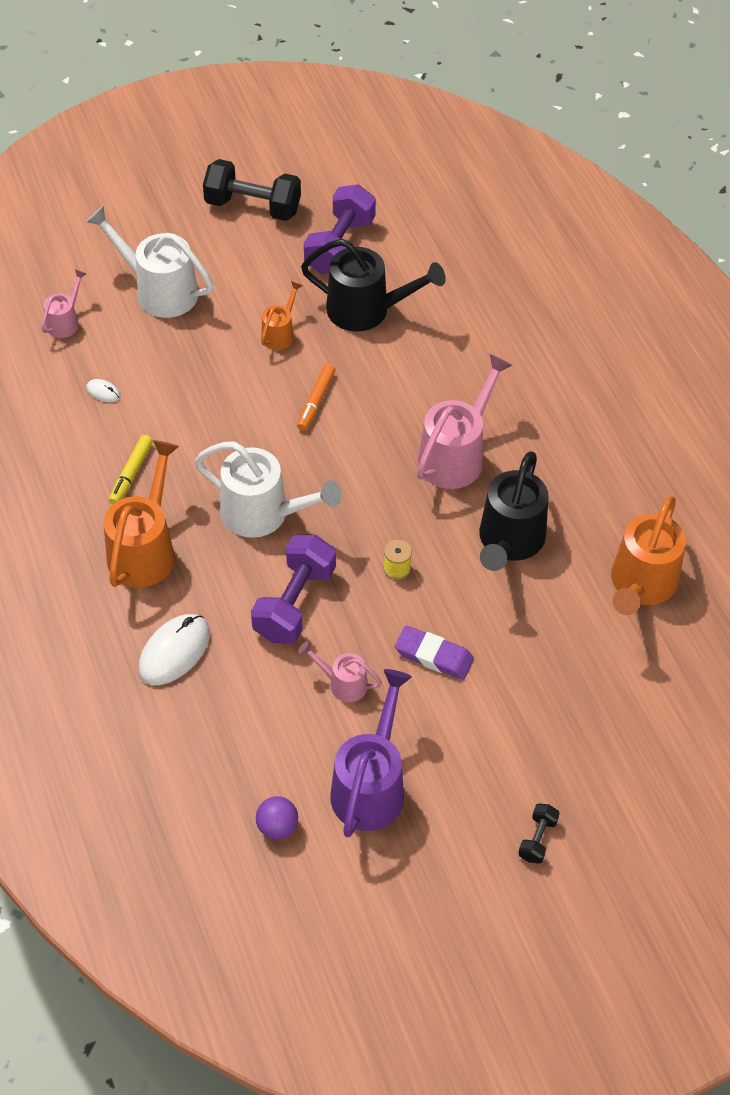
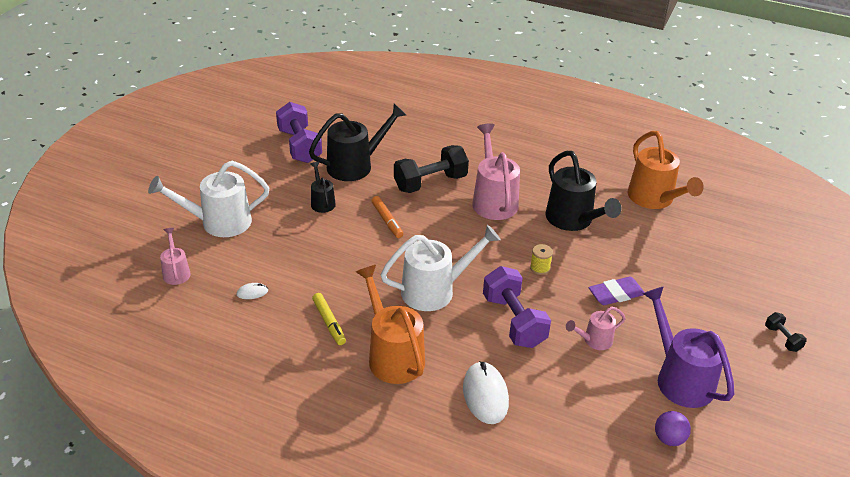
camera: 45 degrees left, 15 degrees down
(253, 206) = (223, 154): black dumbbell -> black dumbbell (430, 183)
(280, 333) = (322, 202): orange watering can -> black watering can

